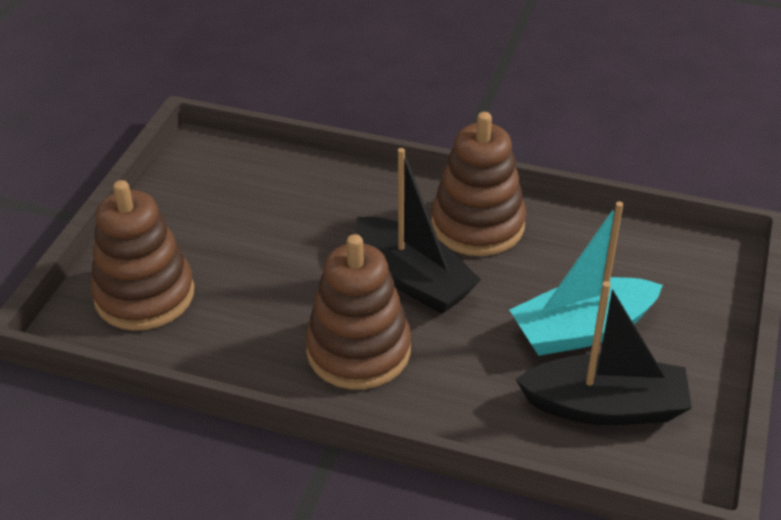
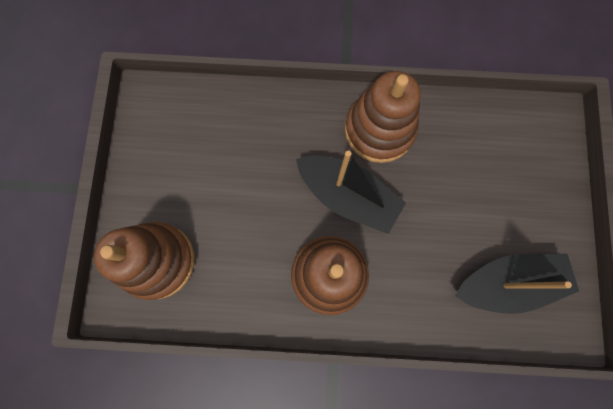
camera: 15 degrees left, 35 degrees up
(582, 330) = (476, 216): turquoise boat -> none

